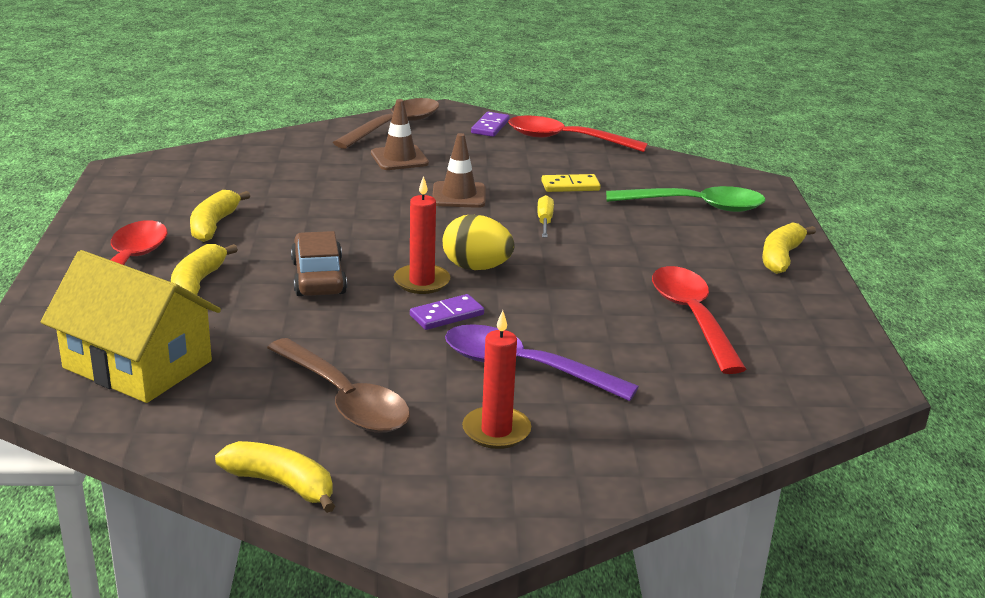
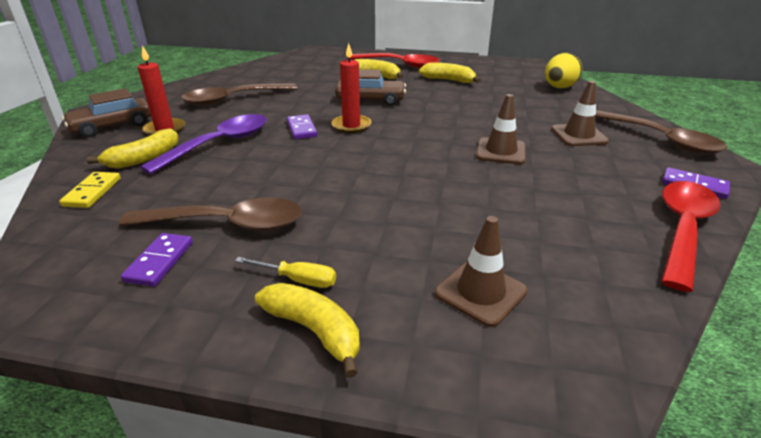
camera: 105 degrees right, 5 degrees up
(137, 364) = (301, 67): yellow house -> none
(281, 484) = (180, 86): yellow banana -> yellow banana (144, 158)
(476, 267) = (365, 145): yellow egg -> yellow egg (559, 88)
(506, 491) = (112, 126): none -> brown car
(544, 221) = (444, 182): yellow screwdriver -> yellow screwdriver (298, 280)
(570, 186) = (532, 209): yellow domino -> yellow domino (92, 192)
(692, 318) = (227, 224): red spoon -> brown spoon
(695, 206) = (480, 292): green spoon -> brown traffic cone
(769, 336) = (159, 261): none -> purple domino

